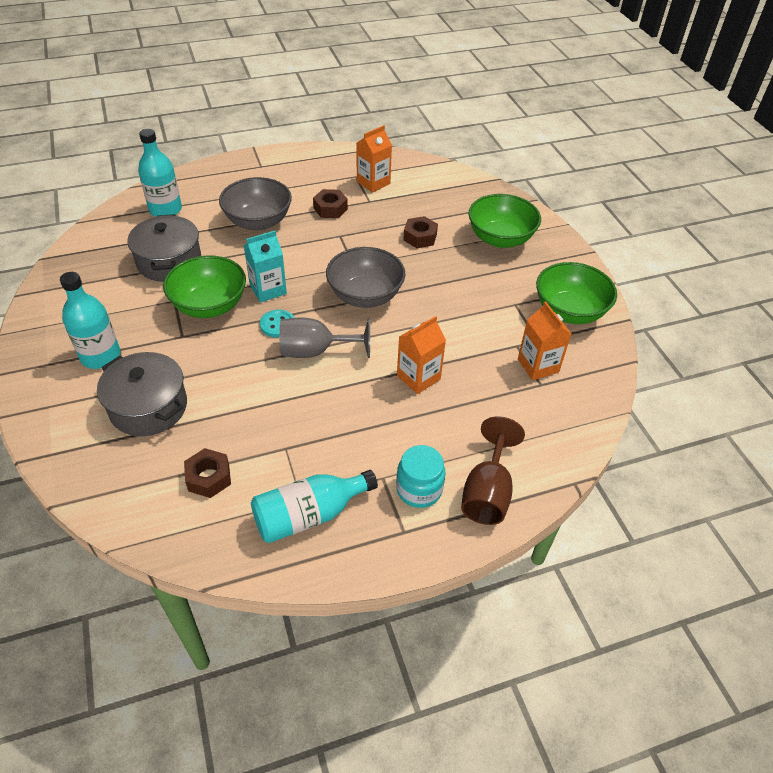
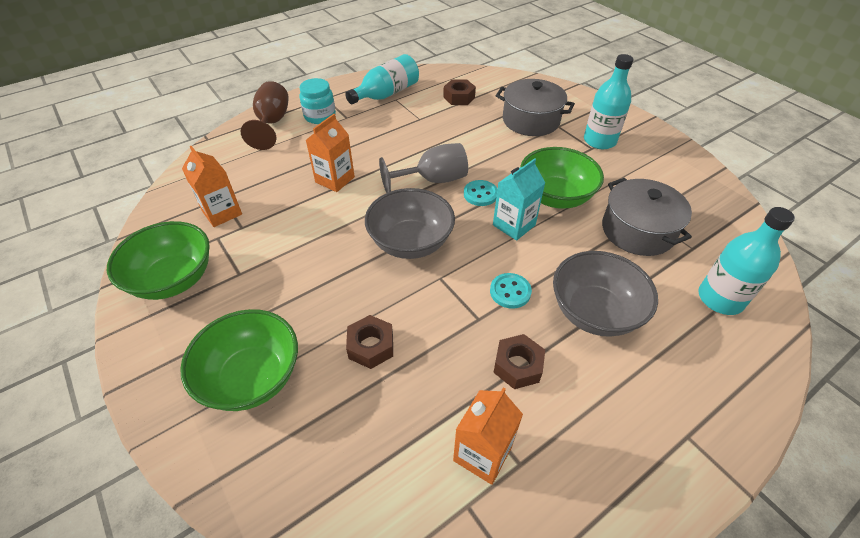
camera: 165 degrees right, 0 degrees up
(307, 245) = (510, 292): none -> turquoise button

